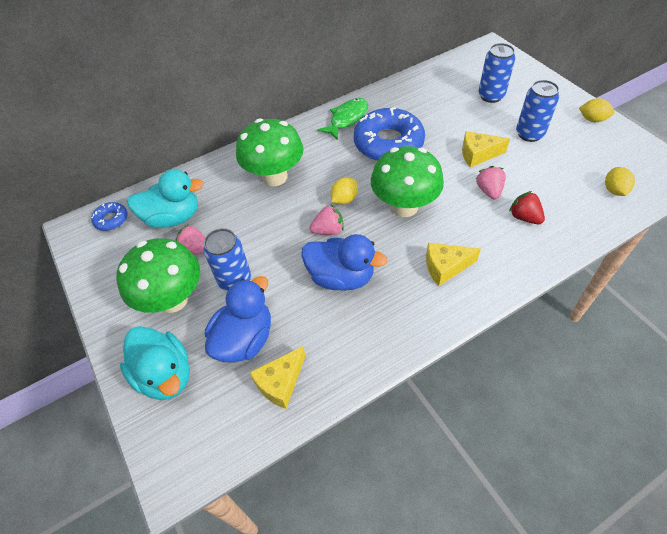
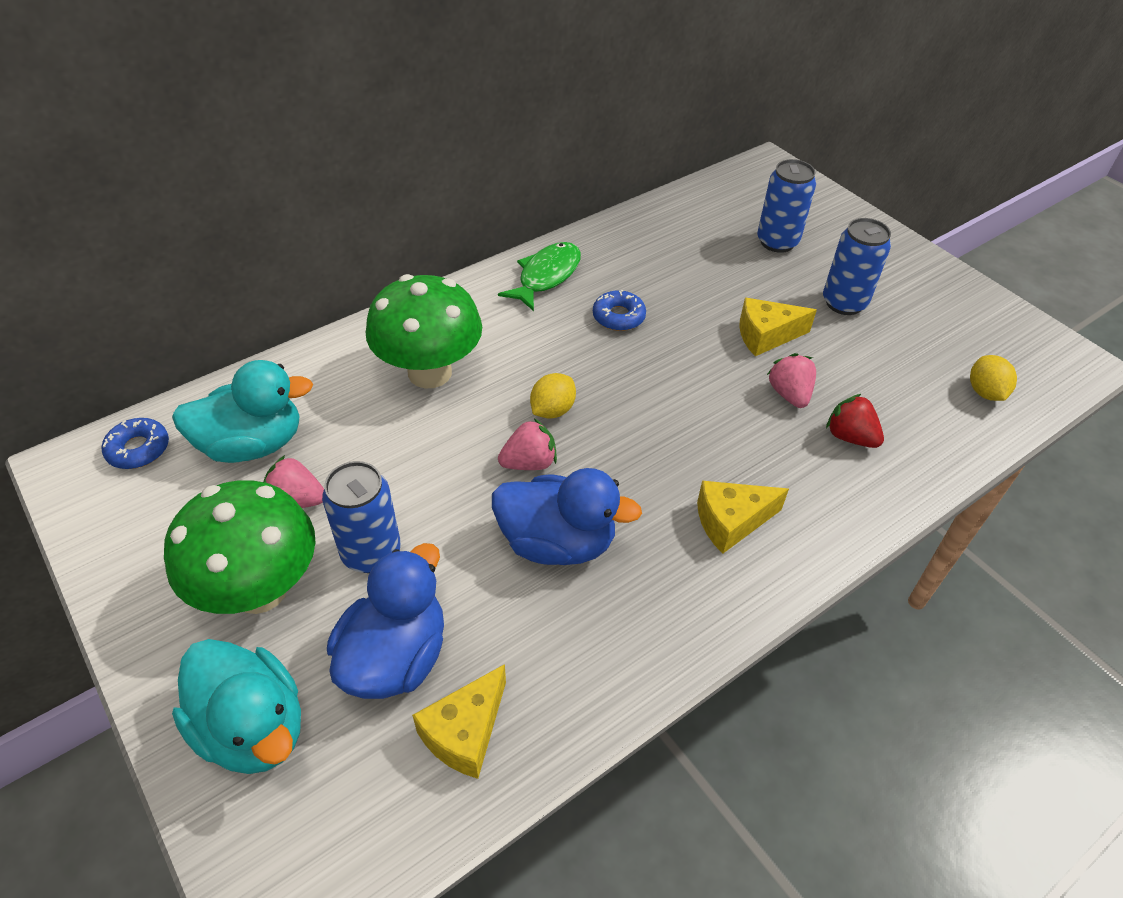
camera: 10 degrees left, 5 degrees down
(388, 143) = (618, 316): blue donut -> blue donut, size x0.46
(404, 206) = (654, 421): green mushroom -> none
(592, 119) = (938, 280): yellow lemon -> none

